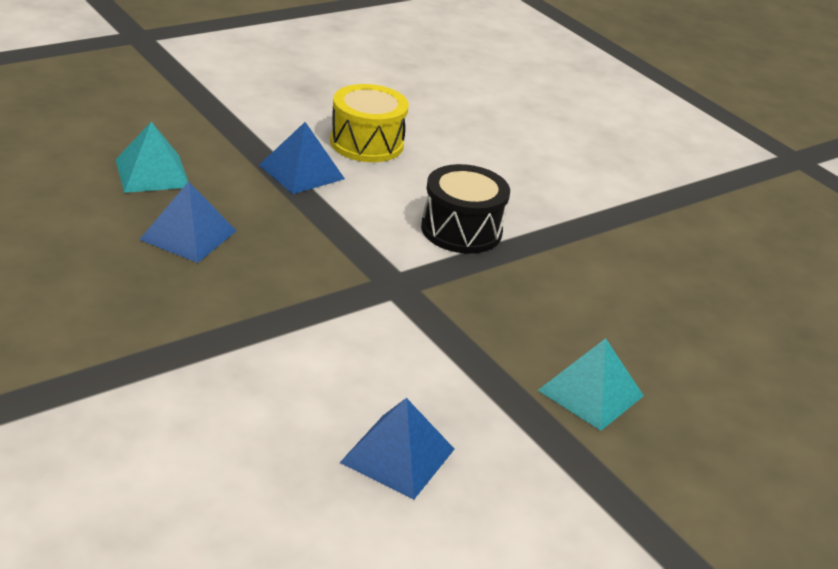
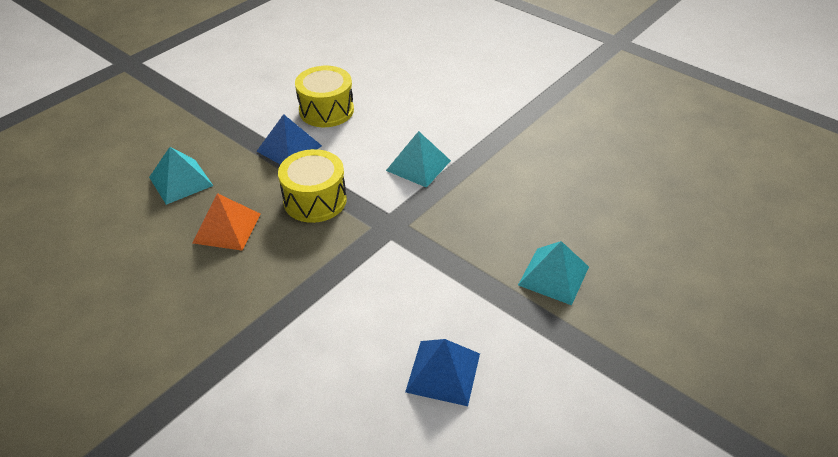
camera: 10 degrees left, 10 degrees up
(188, 235) = (226, 228): blue pyramid -> orange pyramid
(311, 234) = (315, 200): none -> yellow drum
(461, 230) = (418, 165): black drum -> turquoise pyramid

